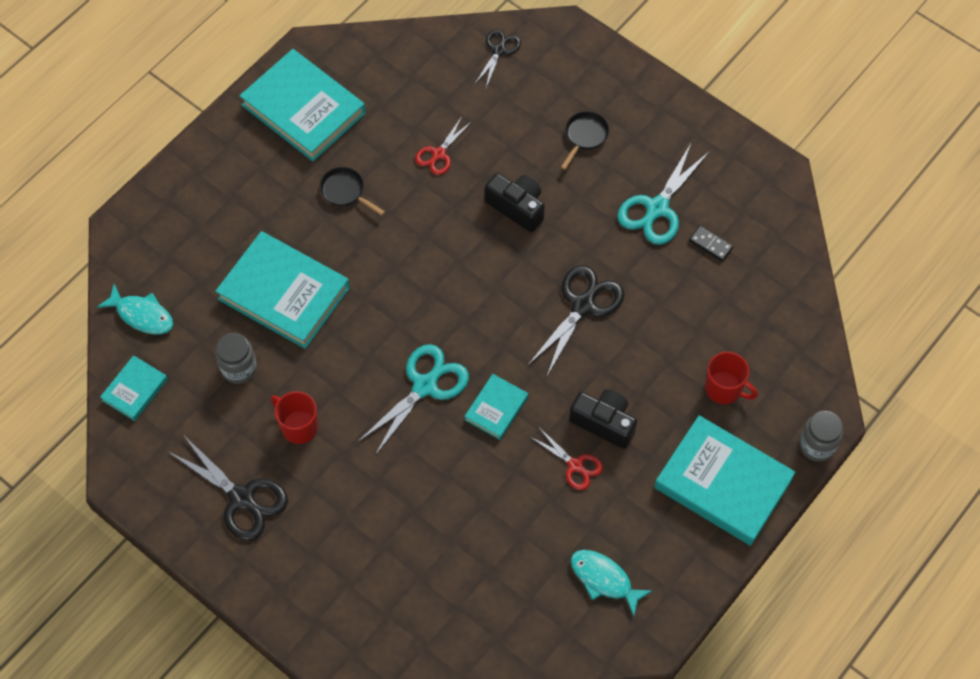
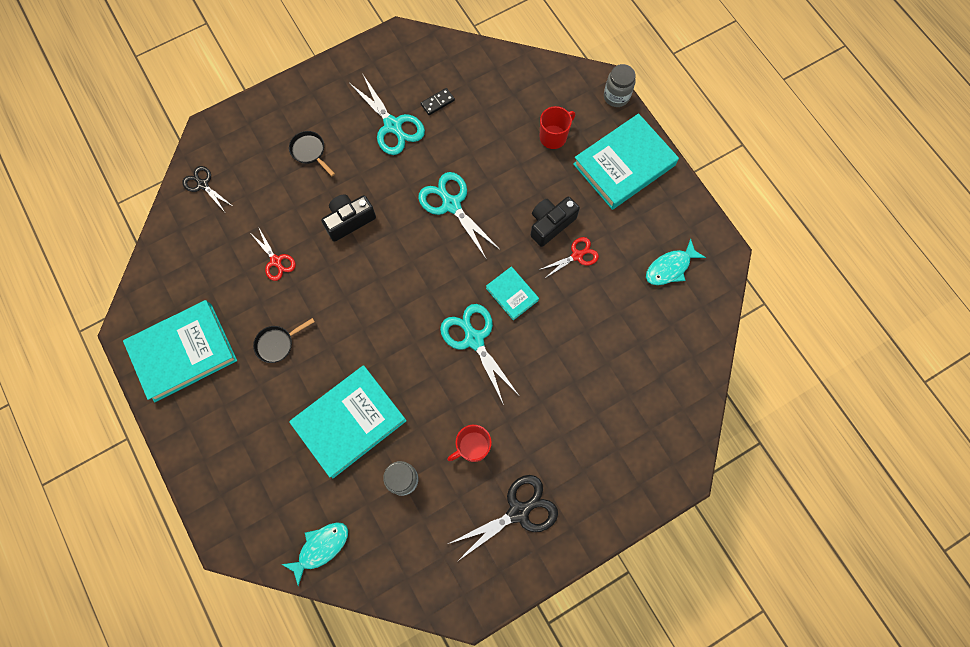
camera: 70 degrees left, 10 degrees up
(135, 390) = (389, 574): turquoise book -> none
(583, 305) = (451, 204): black scissors -> turquoise scissors

